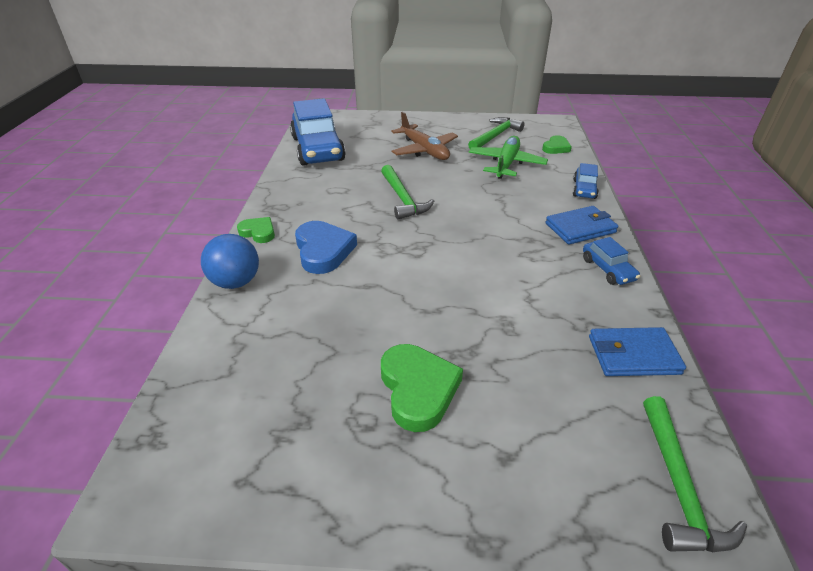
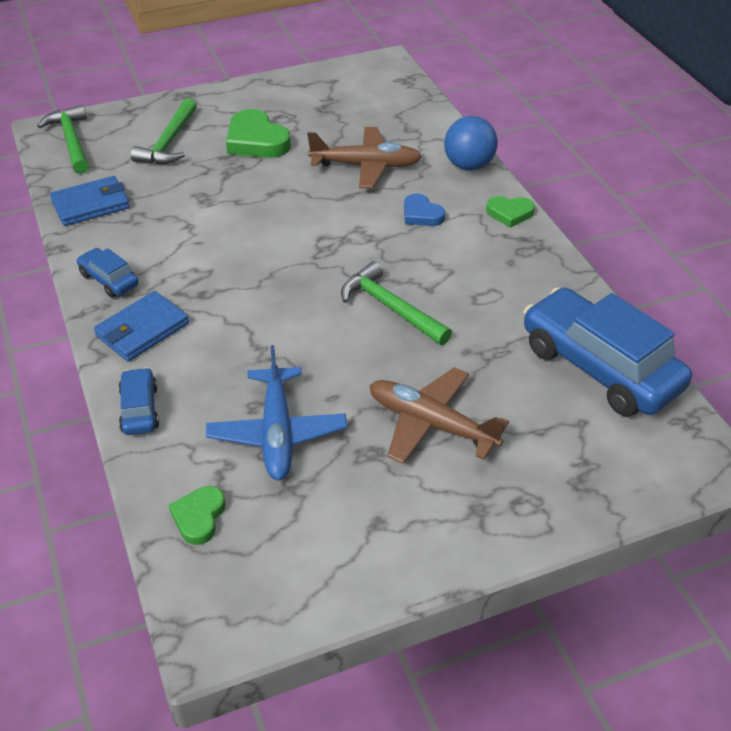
camera: 155 degrees right, 5 degrees up
(323, 250) = (421, 214): blue heart -> blue heart, size x0.59
(325, 312) = (366, 166): none -> brown plane
(495, 136) = (327, 518): green hammer -> green hammer (169, 142)
(506, 164) = (277, 433): green plane -> blue plane

